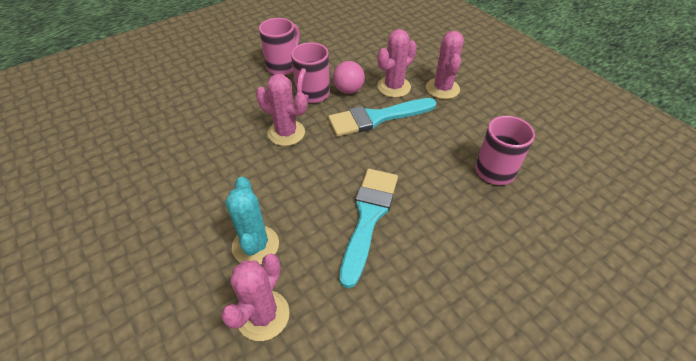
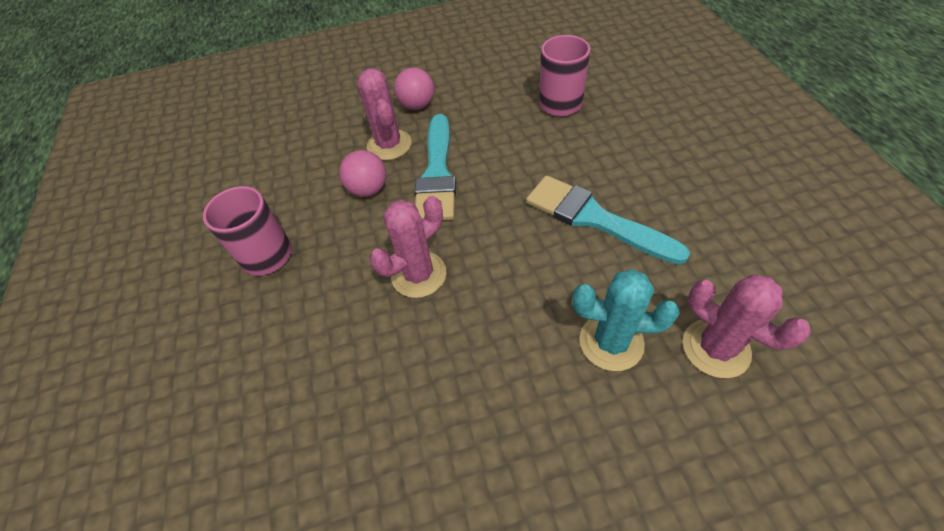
camera: 65 degrees left, 5 degrees up
(312, 94) = (354, 230): pink mug -> none
(442, 88) = (417, 105): pink cactus -> pink ball

